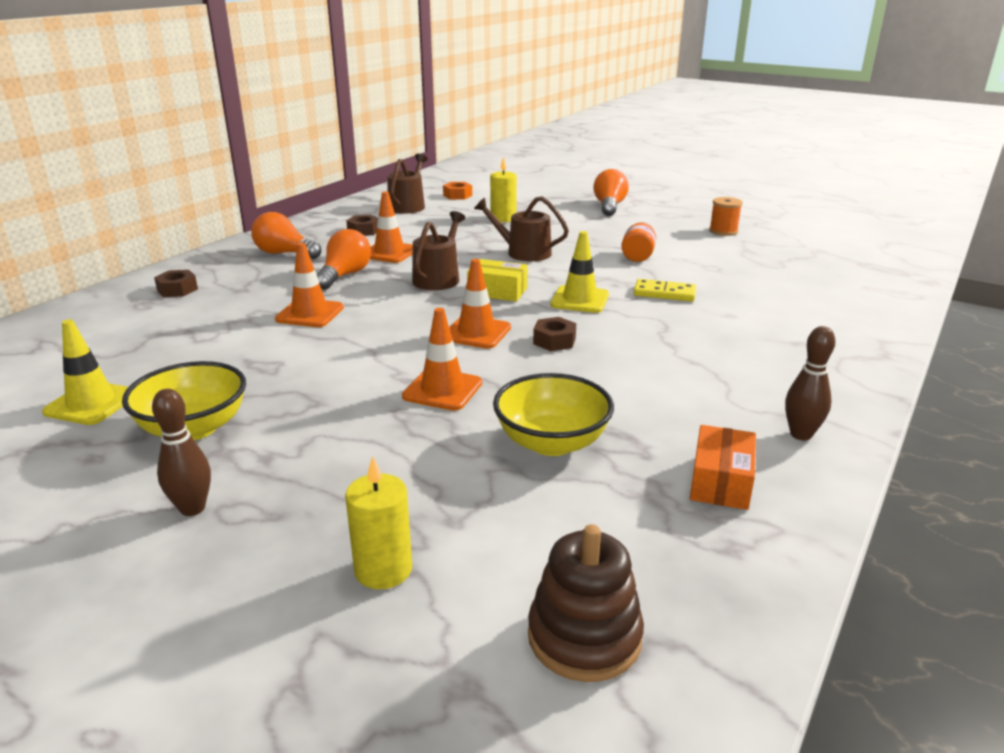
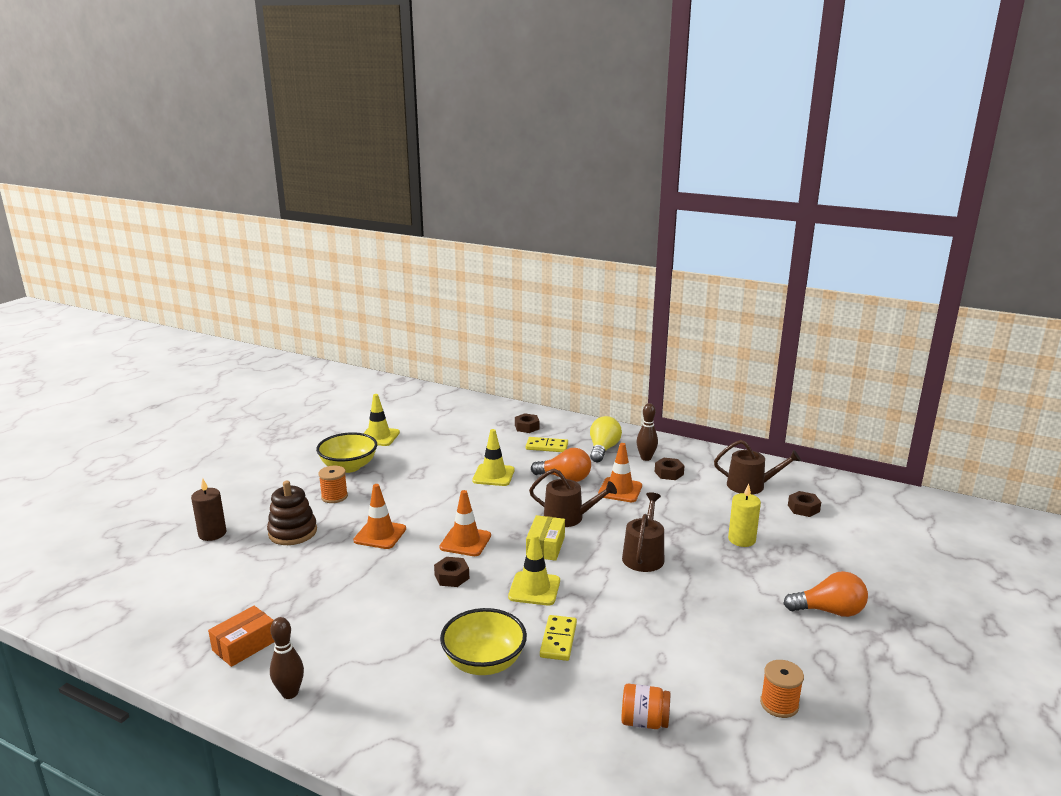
camera: 85 degrees right, 5 degrees down
(192, 508) = (277, 480): brown bowling pin -> brown bowling pin (646, 458)
(250, 281) = (547, 447): none -> yellow domino
(284, 253) = (603, 449): orange light bulb -> yellow light bulb
(301, 436) = (334, 496): none -> orange spool
(310, 313) = (493, 475): orange traffic cone -> yellow traffic cone
(383, 570) = (212, 534): yellow candle -> brown candle
(457, 195) = (803, 508): orange nut -> brown nut
(551, 442) = (307, 578): yellow bowl -> yellow bowl (484, 662)
(584, 637) = (141, 590): brown stacking toy -> brown stacking toy (292, 532)
(638, 256) = (658, 627): orange jar -> orange jar (644, 721)
(720, 481) = (244, 645): orange box -> orange box turned 60 degrees counterclockwise

